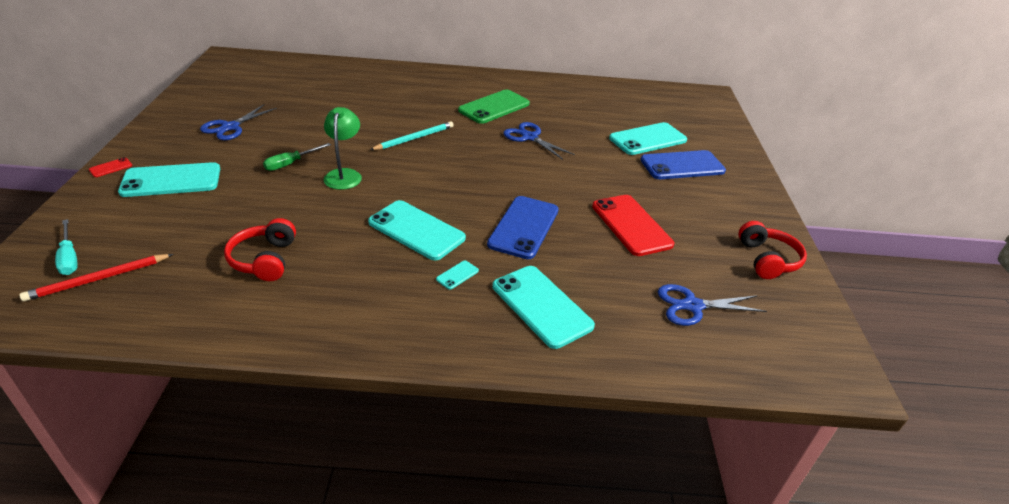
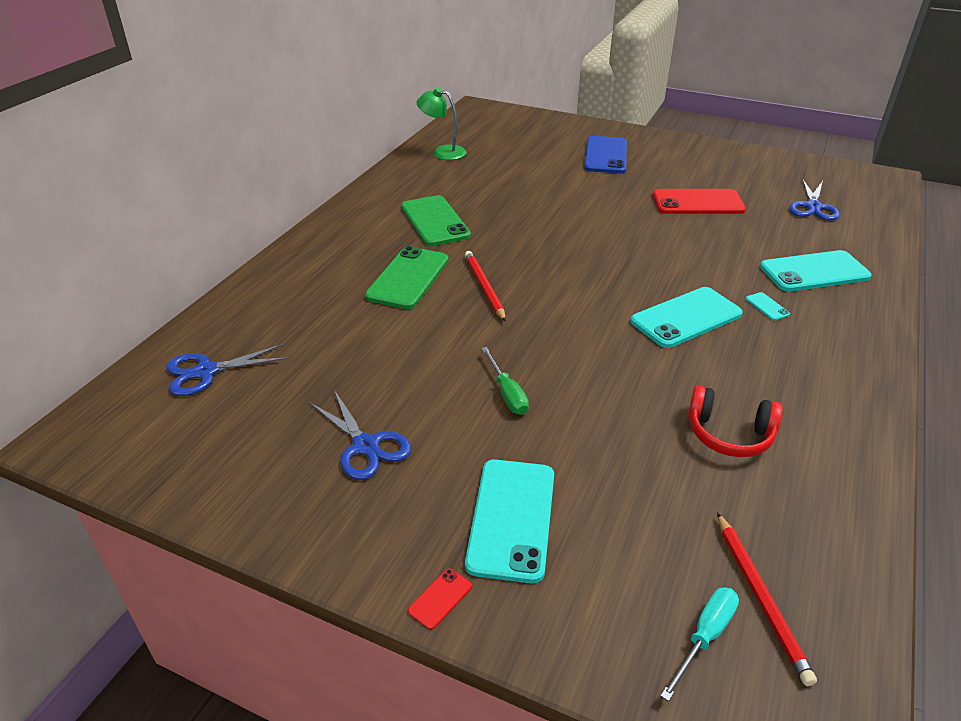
camera: 65 degrees left, 0 degrees up
(69, 258) = (704, 637): turquoise screwdriver -> turquoise screwdriver turned 45 degrees counterclockwise
(111, 167) = (440, 598): red phone -> red phone turned 60 degrees clockwise
(344, 175) = (553, 351): green lamp -> green lamp (443, 152)
(411, 110) = (408, 278): none -> green phone
(414, 138) = (484, 287): turquoise pencil -> red pencil
(523, 227) = (691, 255): blue phone -> none
(529, 137) = (517, 215): blue scissors -> blue scissors (206, 372)
(647, 139) = (551, 158): turquoise phone -> none
(767, 260) = (755, 163): red headphones -> none

